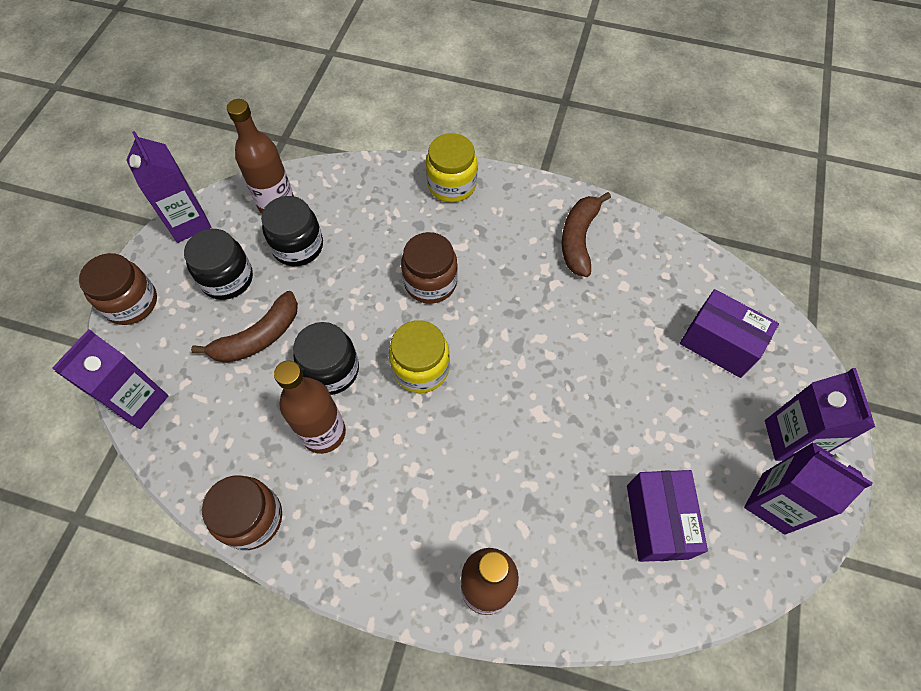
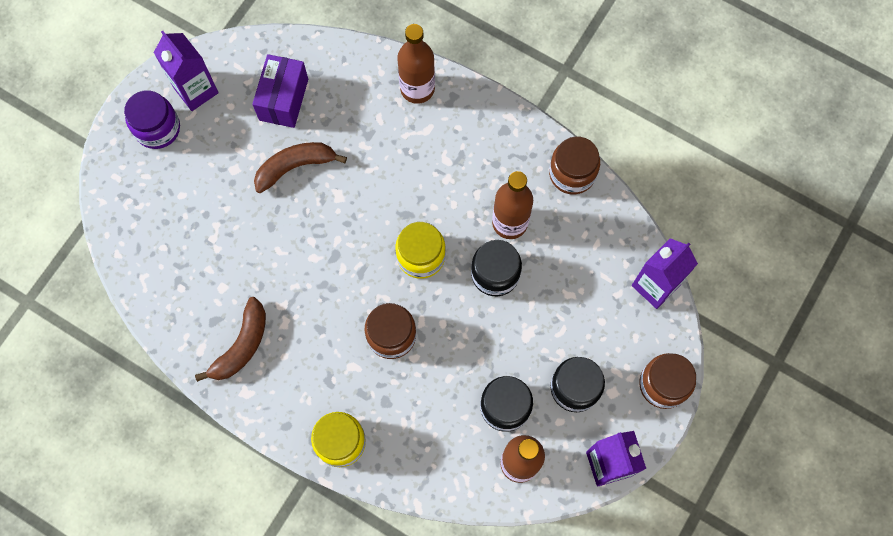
camera: 165 degrees left, 10 degrees up
(258, 337) = (552, 320): brown banana -> brown banana (295, 167)
(718, 344) = (170, 214): purple box -> none
(790, 439) = (157, 128): purple carton -> purple jar

